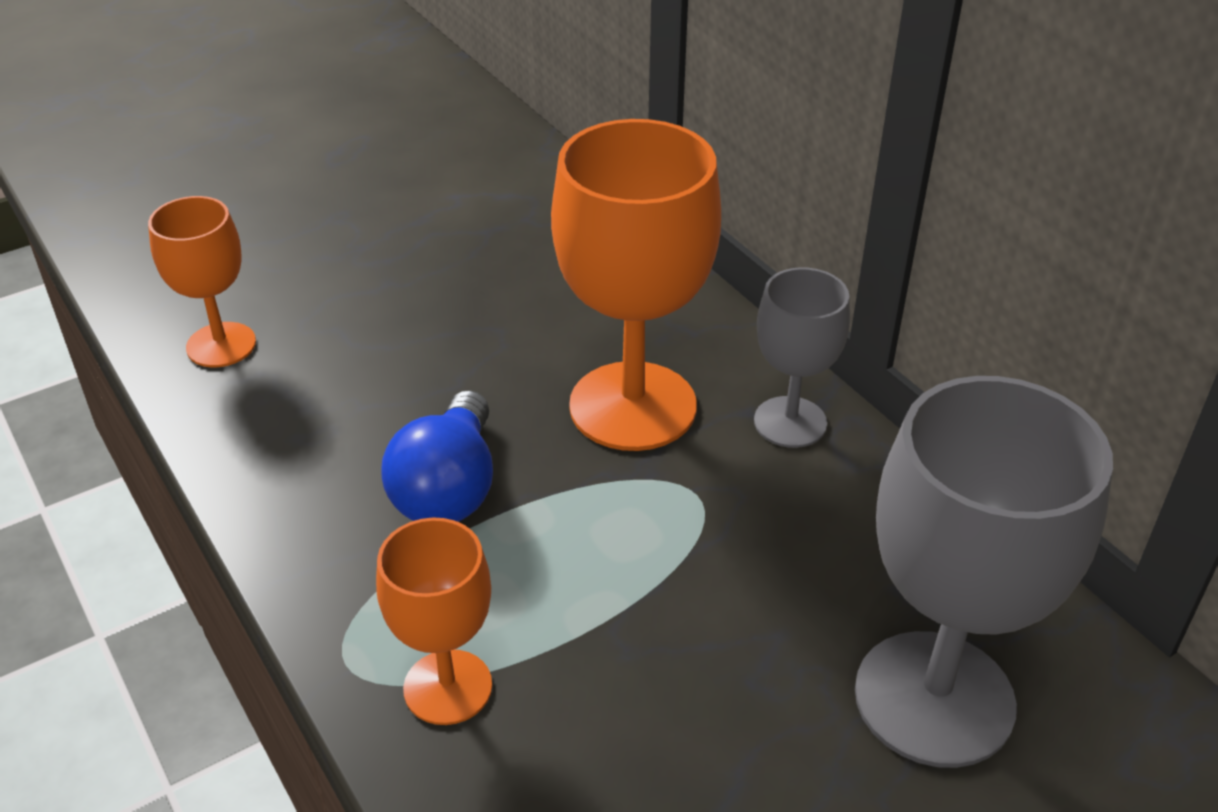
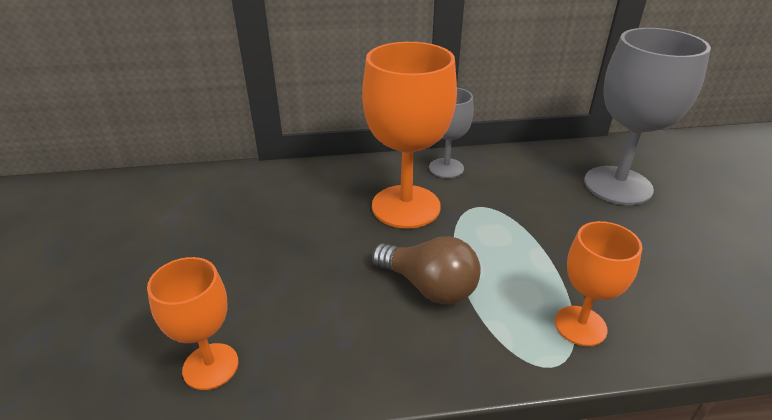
camera: 65 degrees left, 5 degrees down
(448, 488) = (429, 287): blue light bulb -> brown light bulb

